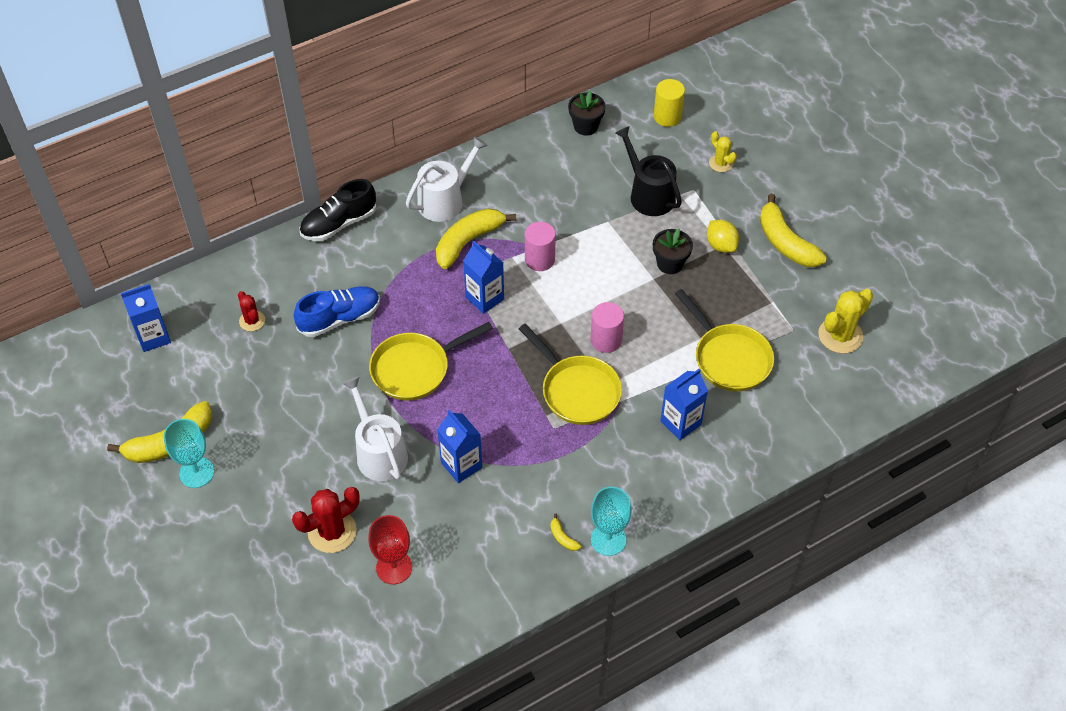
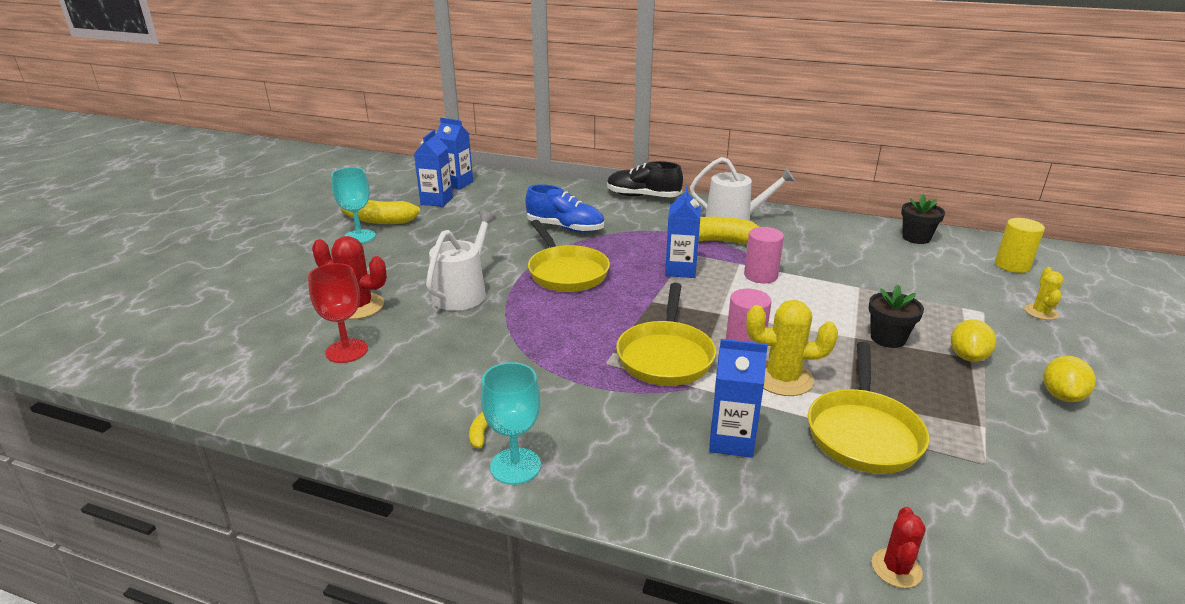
camera: 50 degrees right, 25 degrees down
(252, 321) = (516, 203): red cactus -> red cactus (896, 568)
(415, 369) = (566, 272): yellow pan -> yellow pan turned 135 degrees counterclockwise
(461, 465) = (498, 334): blue carton -> blue carton (436, 201)
(648, 194) = (926, 293): black watering can -> none
(785, 242) = (1061, 396): yellow banana -> yellow lemon
(840, 335) = (1057, 510): yellow cactus -> yellow cactus (783, 378)

